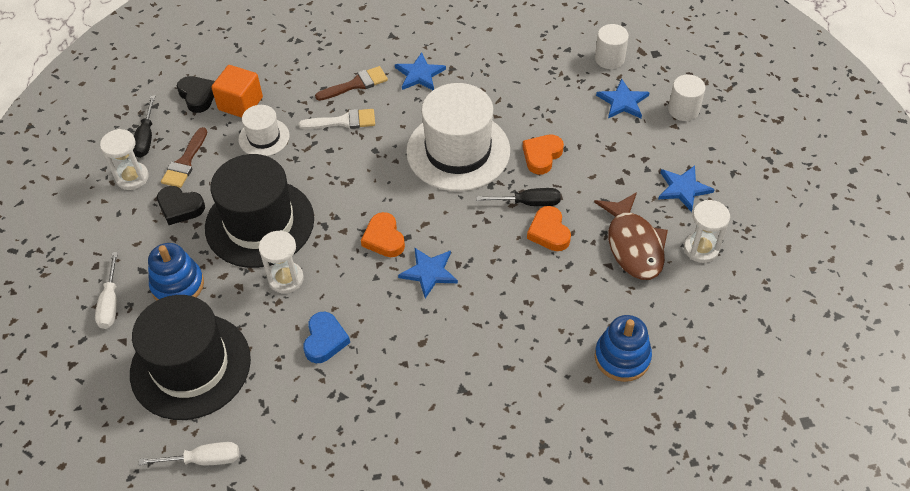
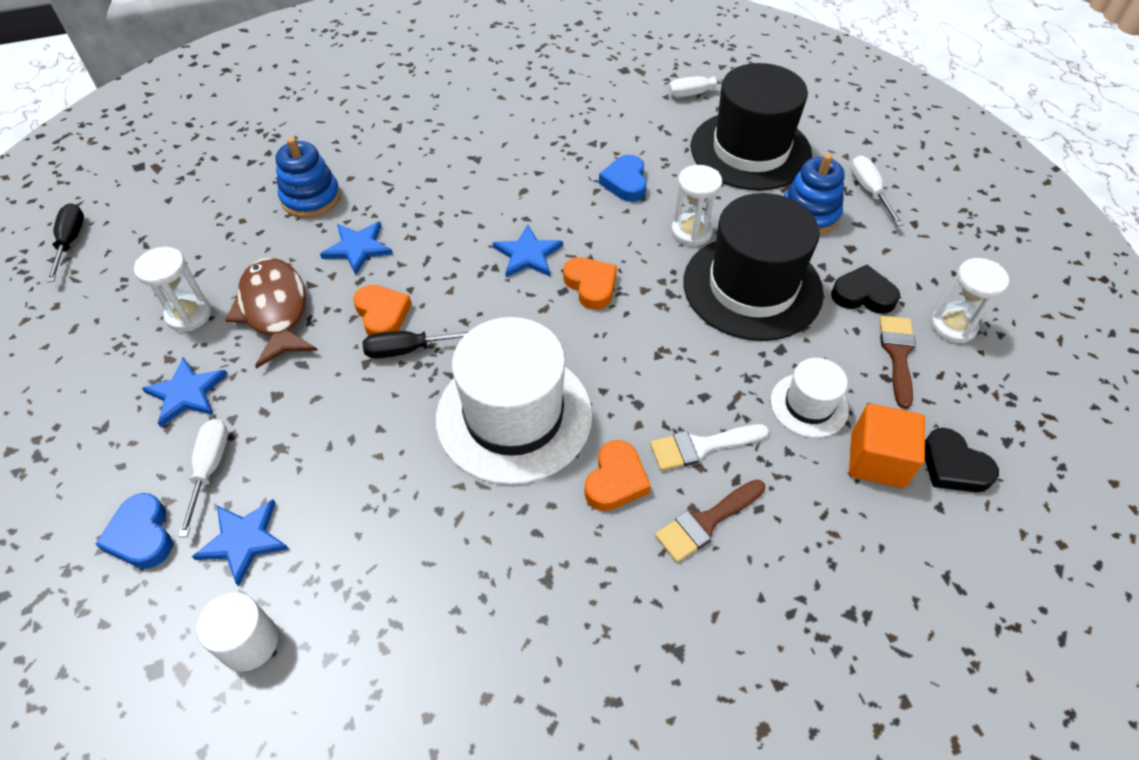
camera: 170 degrees right, 0 degrees up
(146, 138) = (978, 384): black screwdriver -> black screwdriver (71, 241)
(419, 74) = (602, 558): blue star -> blue star (358, 248)
(542, 156) = (387, 422): orange heart -> orange heart (616, 480)
(653, 141) = (210, 468): none -> white screwdriver
(683, 110) = (142, 535): white cylinder -> blue heart

